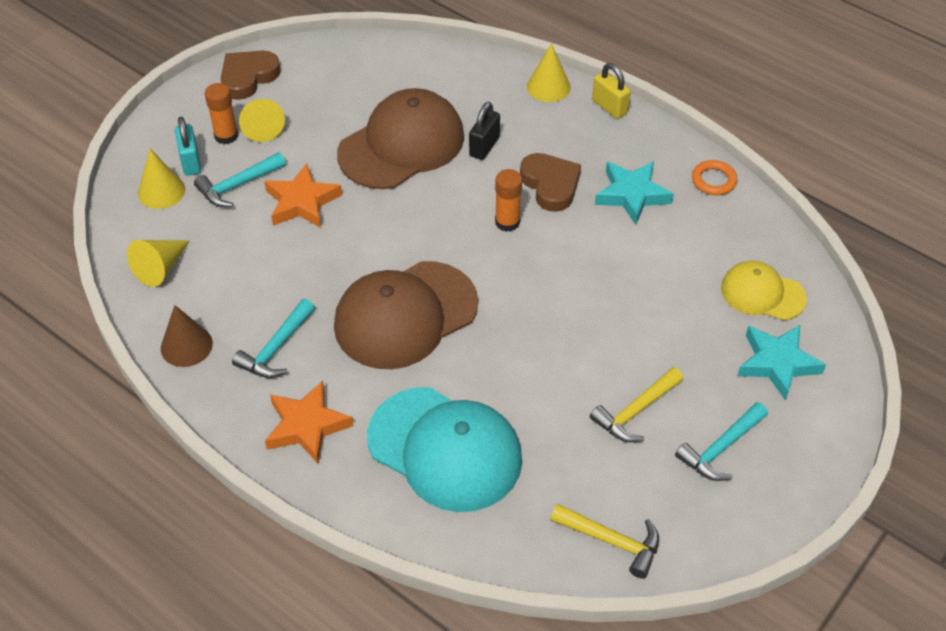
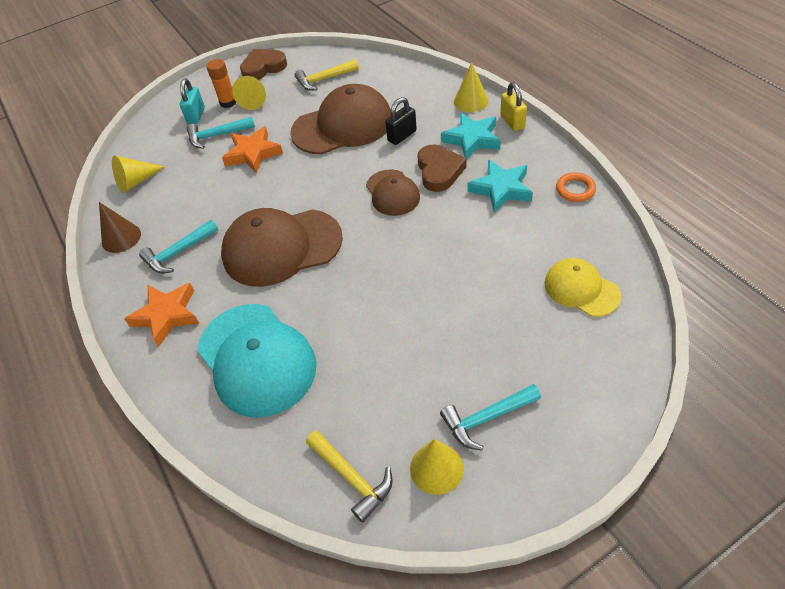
camera: 25 degrees right, 0 degrees up
(161, 191) = (167, 131): yellow cone -> yellow cone (436, 468)
(507, 222) = (392, 193): orange glue stick -> brown cap
(635, 411) = (425, 366): yellow hammer -> yellow hammer (324, 79)
(777, 363) = (571, 353): turquoise star -> turquoise star (472, 139)

